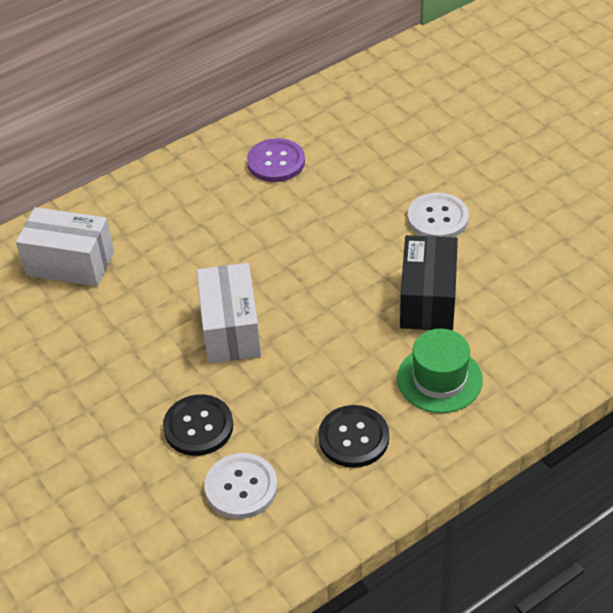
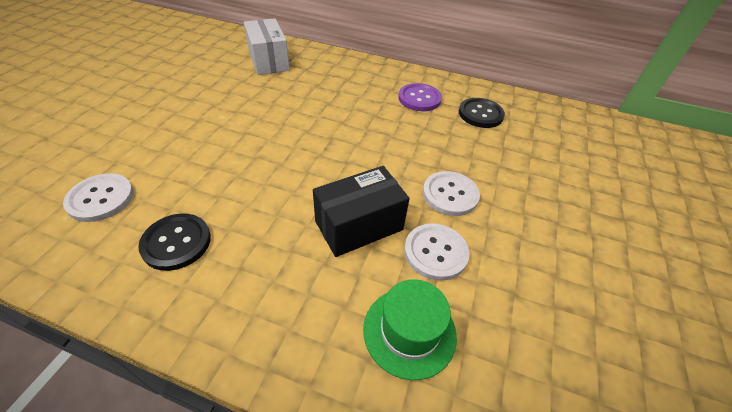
camera: 50 degrees right, 0 degrees up
(198, 427) = (156, 155): black button -> black button (480, 114)
(231, 329) = (256, 136): white box -> none
(439, 379) = (273, 273): green hat -> green hat (409, 331)
(494, 264) = (435, 252): none -> white button

